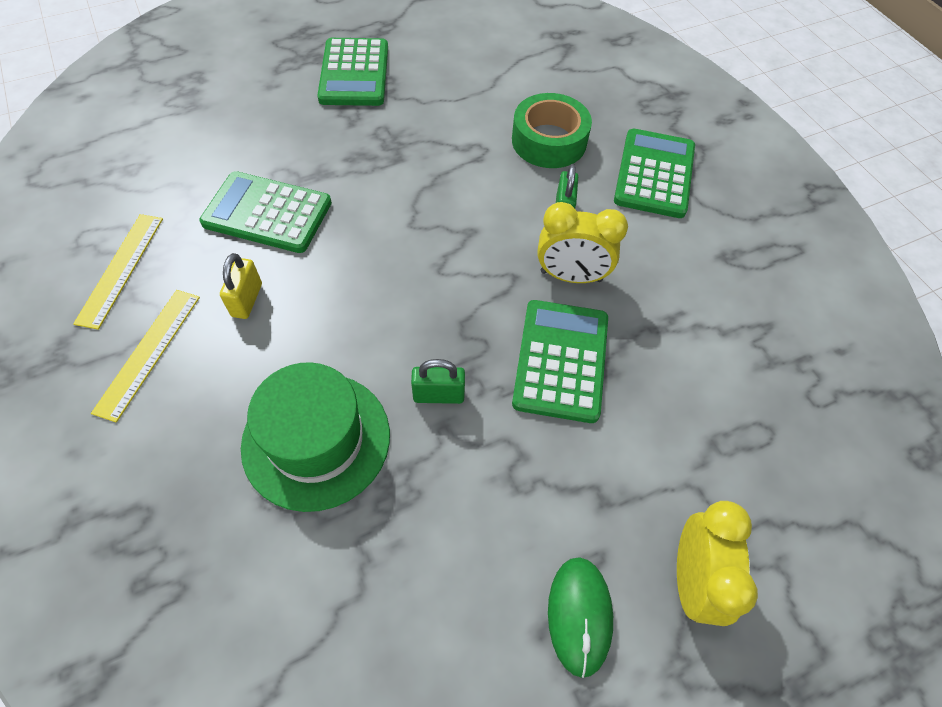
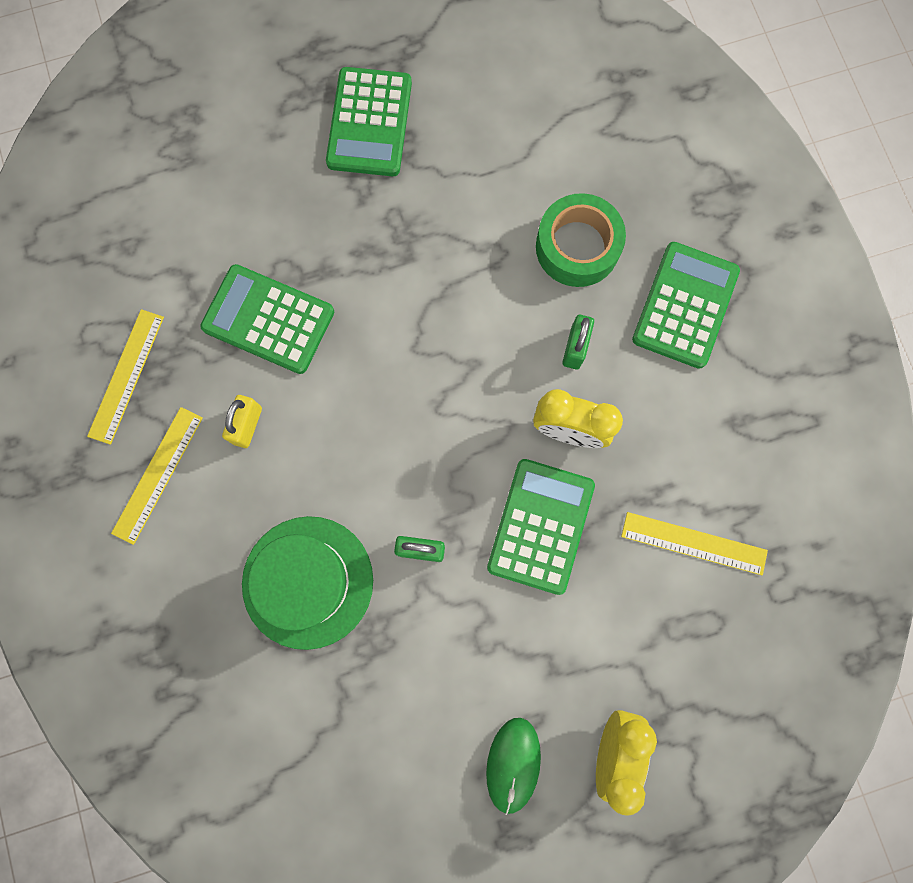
camera: 10 degrees right, 20 degrees up
(719, 360) = (694, 543): none -> yellow ruler

